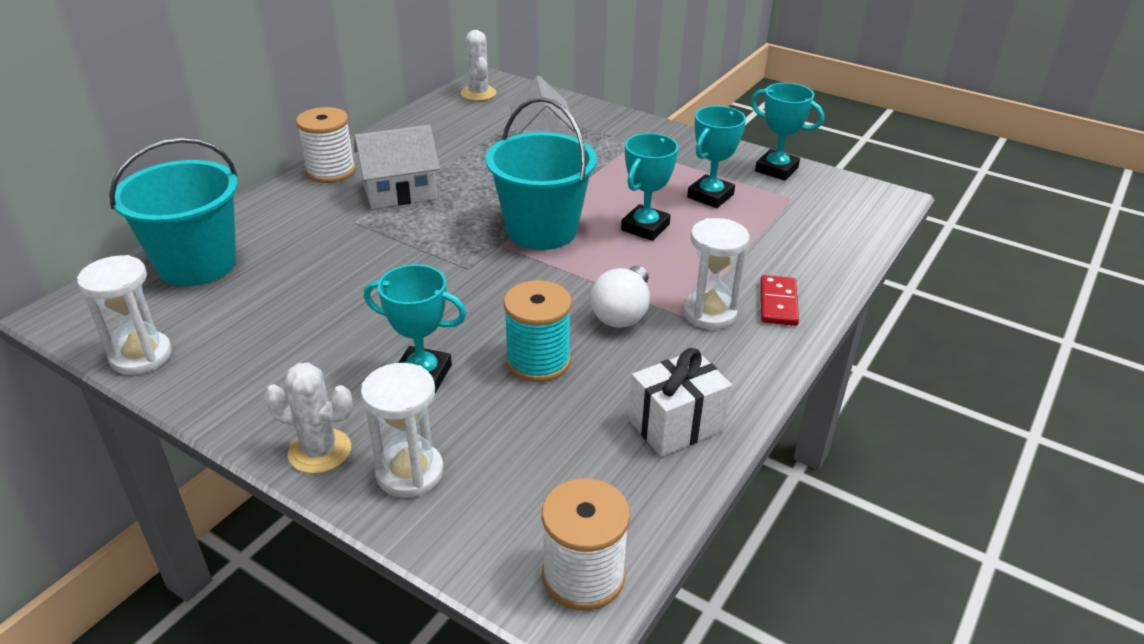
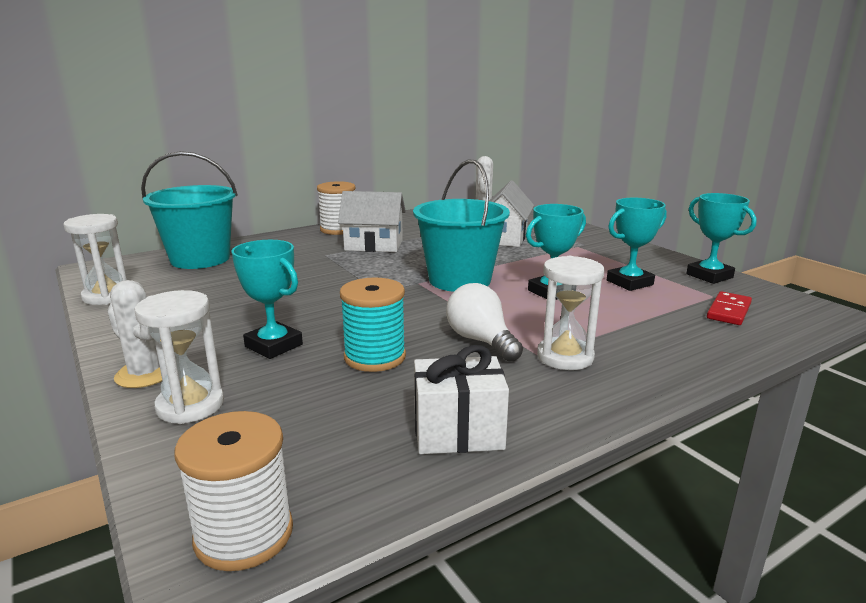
camera: 25 degrees right, 15 degrees down
(622, 313) = (481, 341): white light bulb -> white light bulb turned 105 degrees clockwise
(778, 303) = (644, 364): red domino -> red domino (728, 311)

